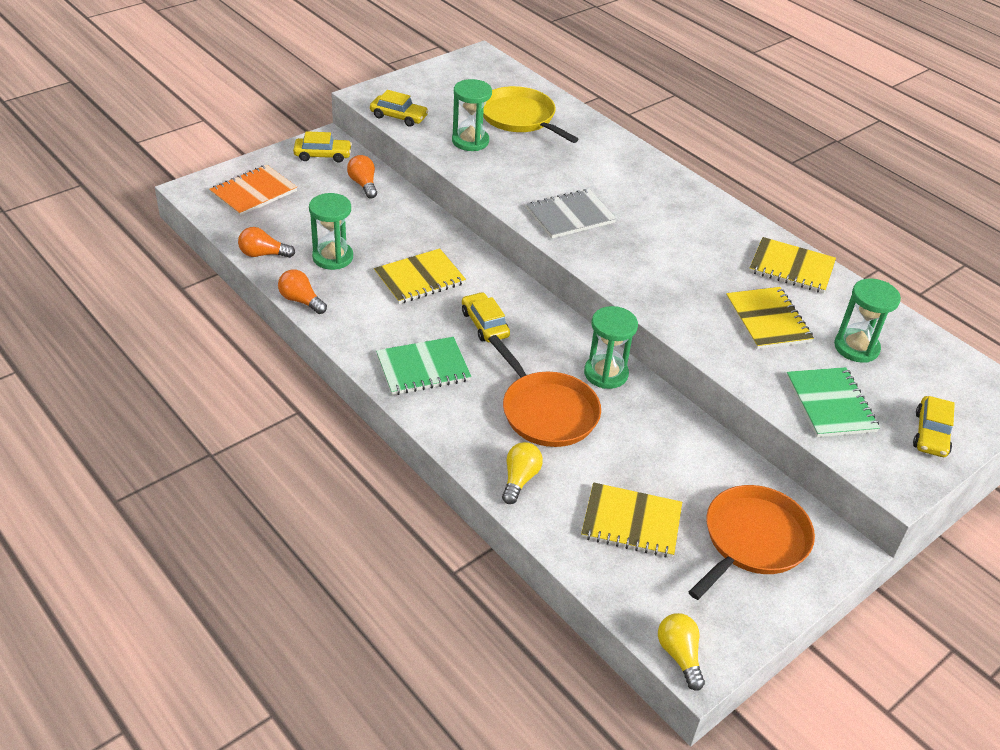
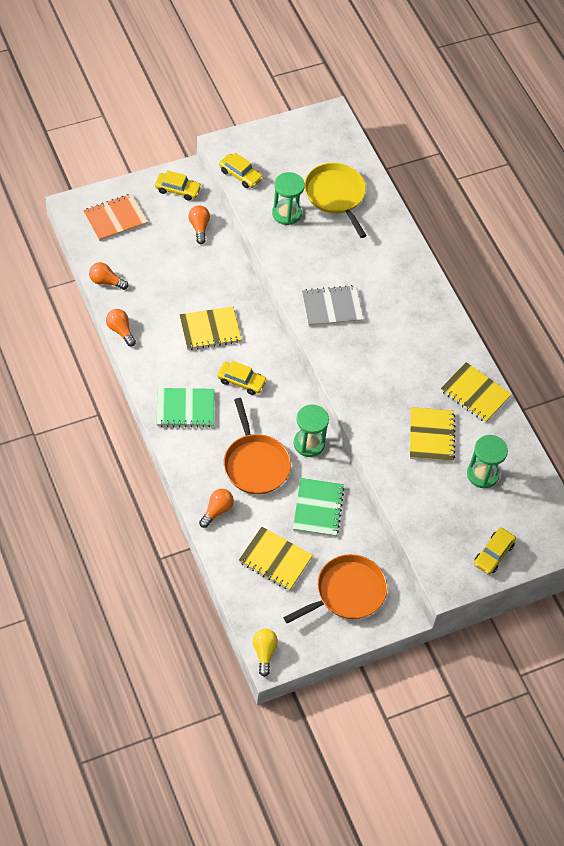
camera: 15 degrees right, 15 degrees up
(333, 257) = (154, 295): green hourglass -> none
(485, 324) = (241, 381): yellow car -> yellow car turned 120 degrees clockwise
(519, 479) = (217, 511): yellow light bulb -> orange light bulb
(830, 404) = (437, 515): green notebook -> green notebook (318, 508)

